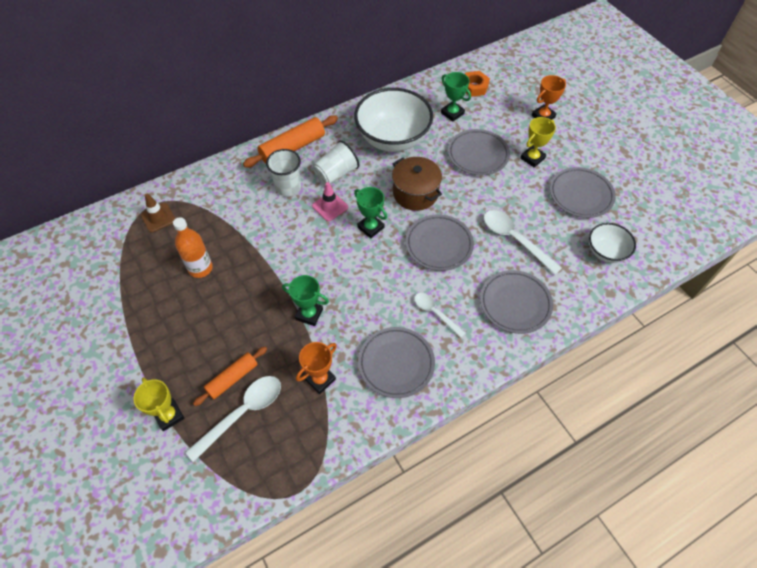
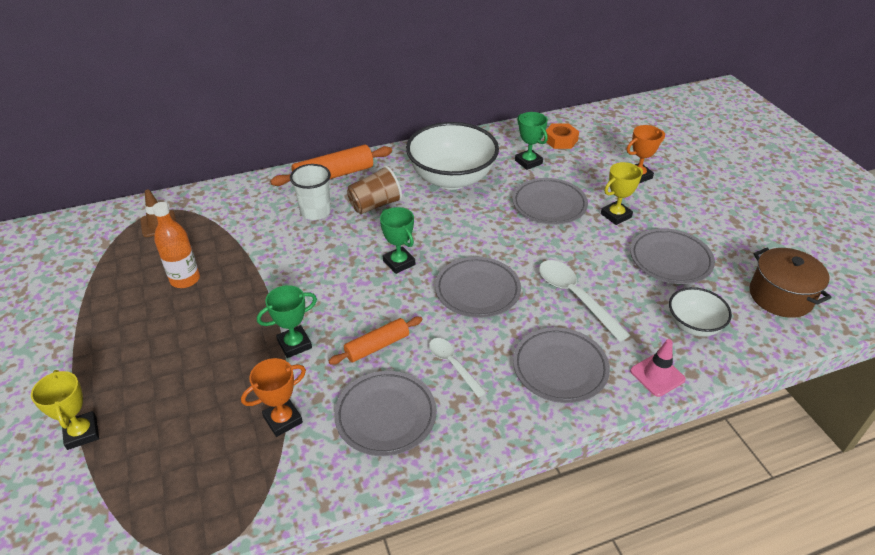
camera: 10 degrees right, 15 degrees down
(232, 378) = (175, 402): orange rolling pin -> orange rolling pin (377, 346)
(242, 413) = (172, 444): white spoon -> none
(309, 314) = (294, 344): green trophy -> green trophy turned 60 degrees counterclockwise
(330, 206) = (357, 236): pink traffic cone -> pink traffic cone (657, 375)
(336, 174) = (375, 205): white cup -> brown cup
(415, 193) = (463, 234): brown pot -> brown pot (780, 296)

